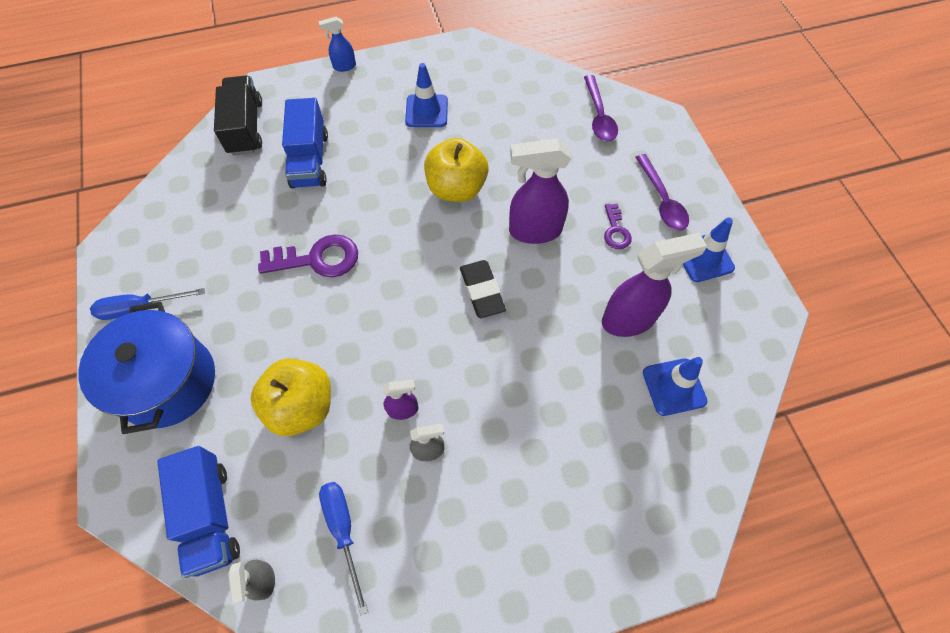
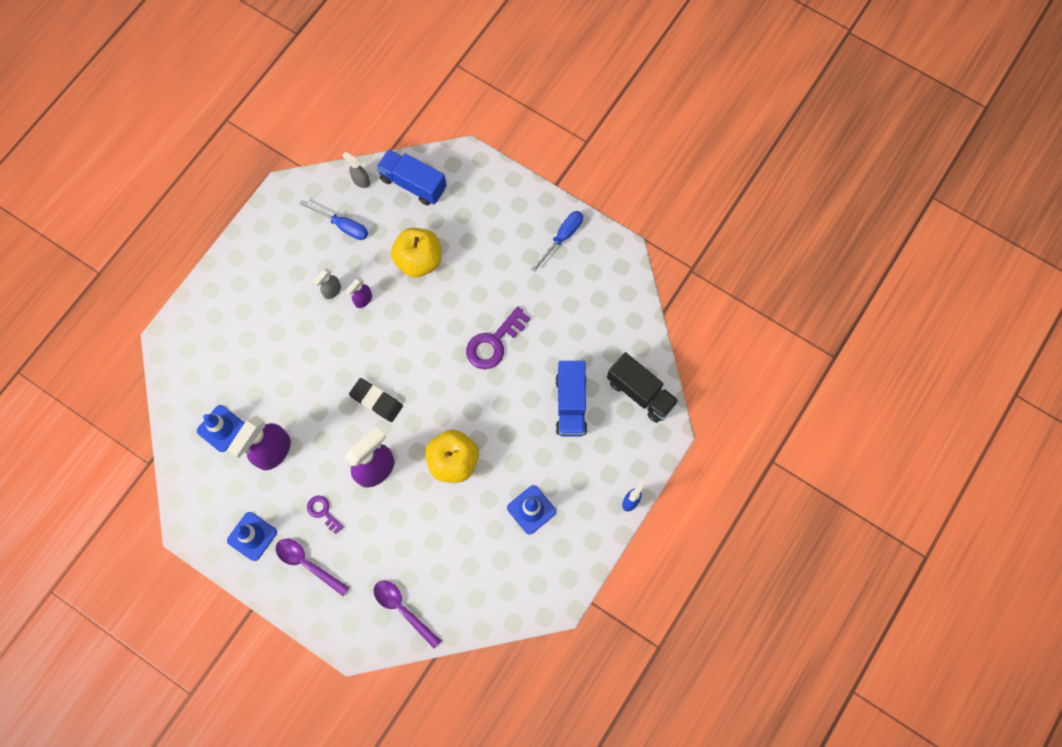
camera: 140 degrees right, 10 degrees up
(167, 382) = (502, 217): blue pot -> none
(310, 160) = (570, 404): blue truck -> blue truck turned 135 degrees counterclockwise

